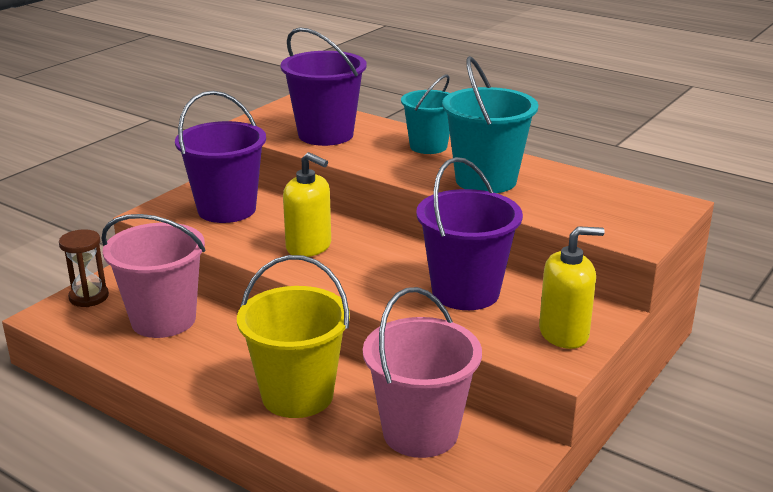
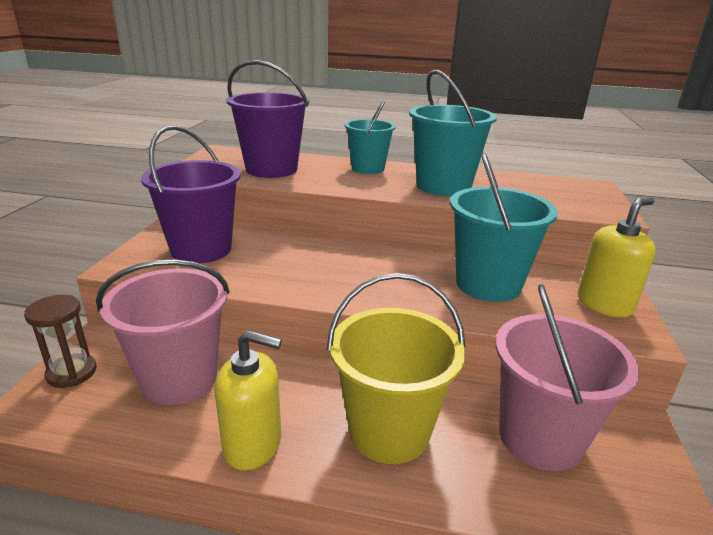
camera: 25 degrees left, 0 degrees up
(309, 247) = (312, 270): yellow soap dispenser -> yellow soap dispenser (253, 444)
(465, 292) = (488, 284): purple bucket -> turquoise bucket

